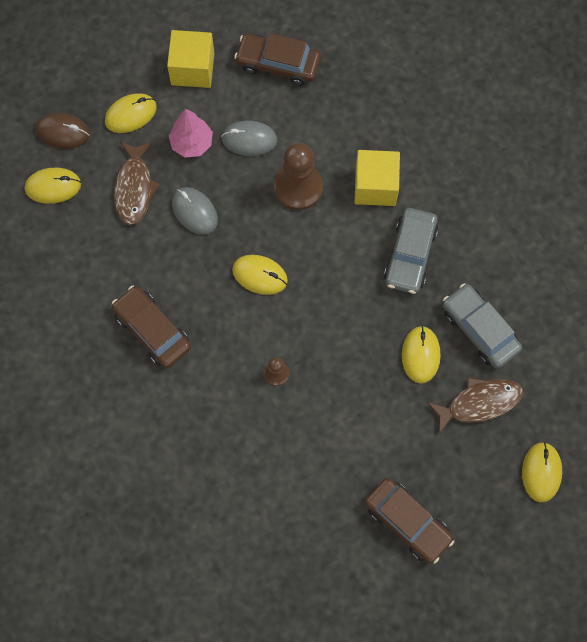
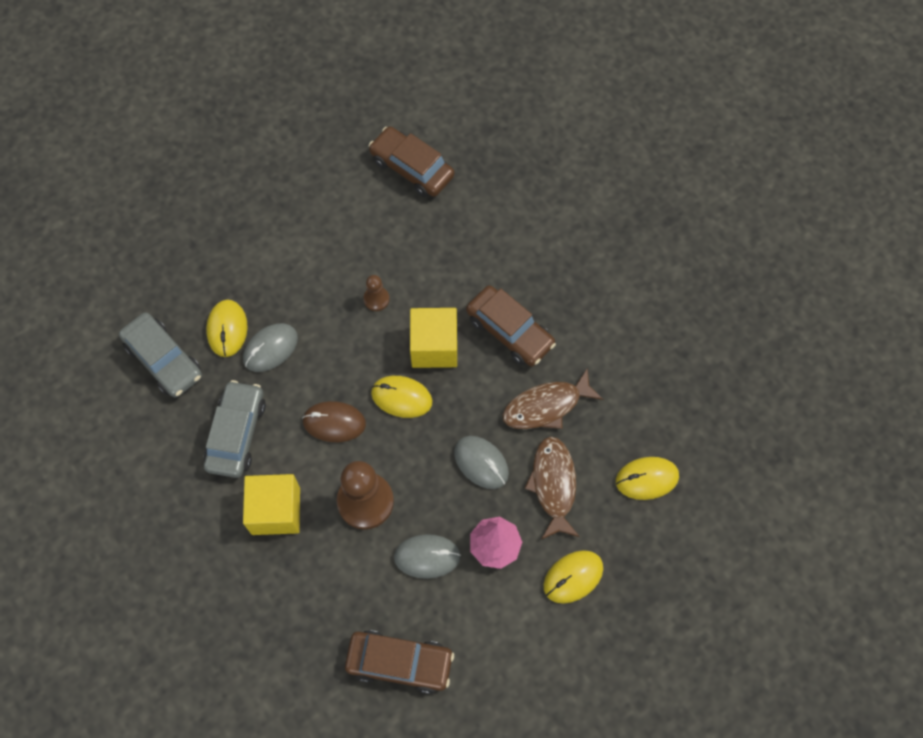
camera: 175 degrees right, 5 degrees down
(62, 132) = (650, 547): brown mouse -> brown mouse (334, 422)
(192, 69) = (506, 646): yellow cube -> yellow cube (434, 347)
(379, 332) = (270, 348): none -> grey mouse
(407, 522) = (243, 178): brown car -> brown car (412, 168)
(479, 403) = (168, 287): brown fish -> brown fish (546, 406)
(541, 472) = (111, 230): yellow mouse -> none

